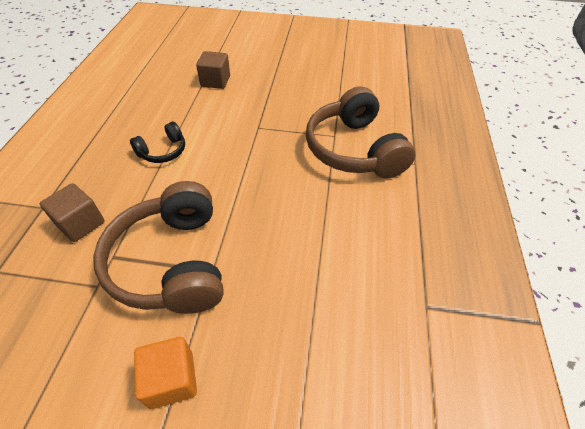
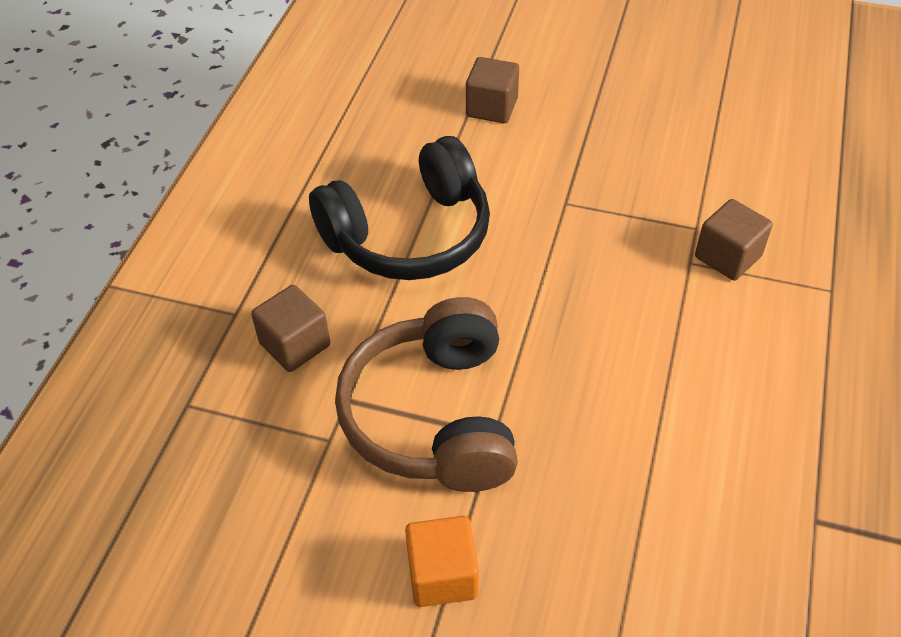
camera: 10 degrees right, 0 degrees up
(163, 151) = (409, 235): black headphones -> black headphones, size x2.07
(354, 150) = (727, 257): brown headphones -> brown cube

